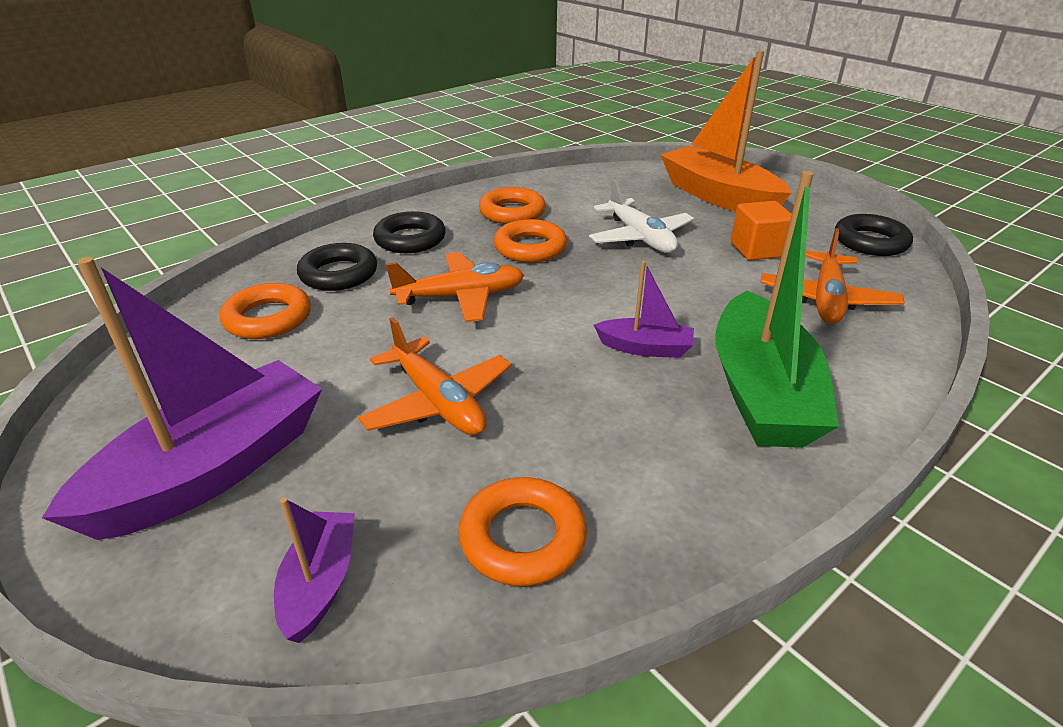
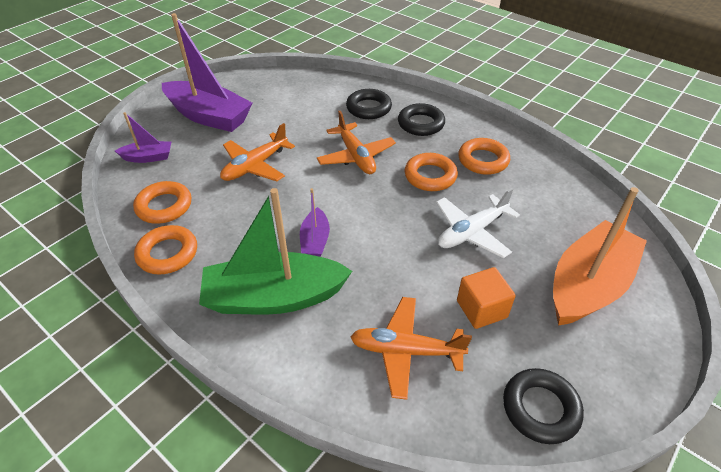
camera: 80 degrees right, 10 degrees up
(268, 318) = (318, 98): orange ring -> orange ring (168, 253)

